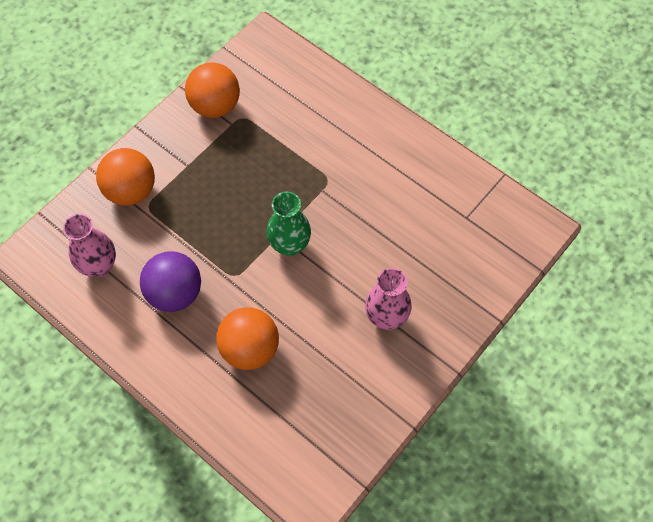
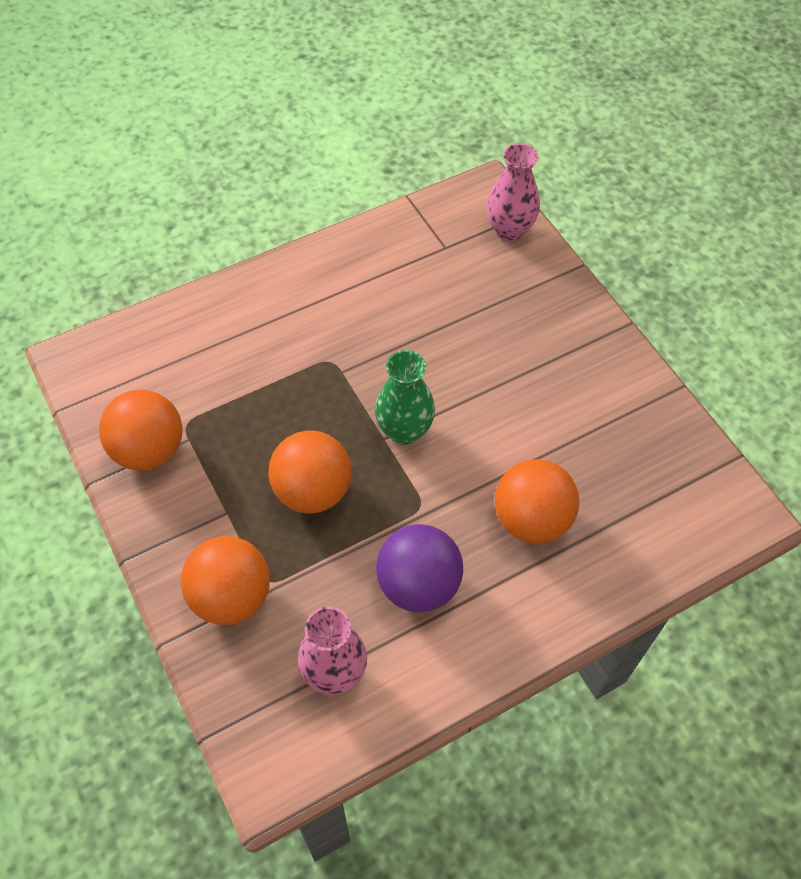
camera: 70 degrees left, 5 degrees down
(221, 207) = (312, 491): none -> orange ball
(386, 317) = (541, 364): pink vase -> pink vase (509, 230)

